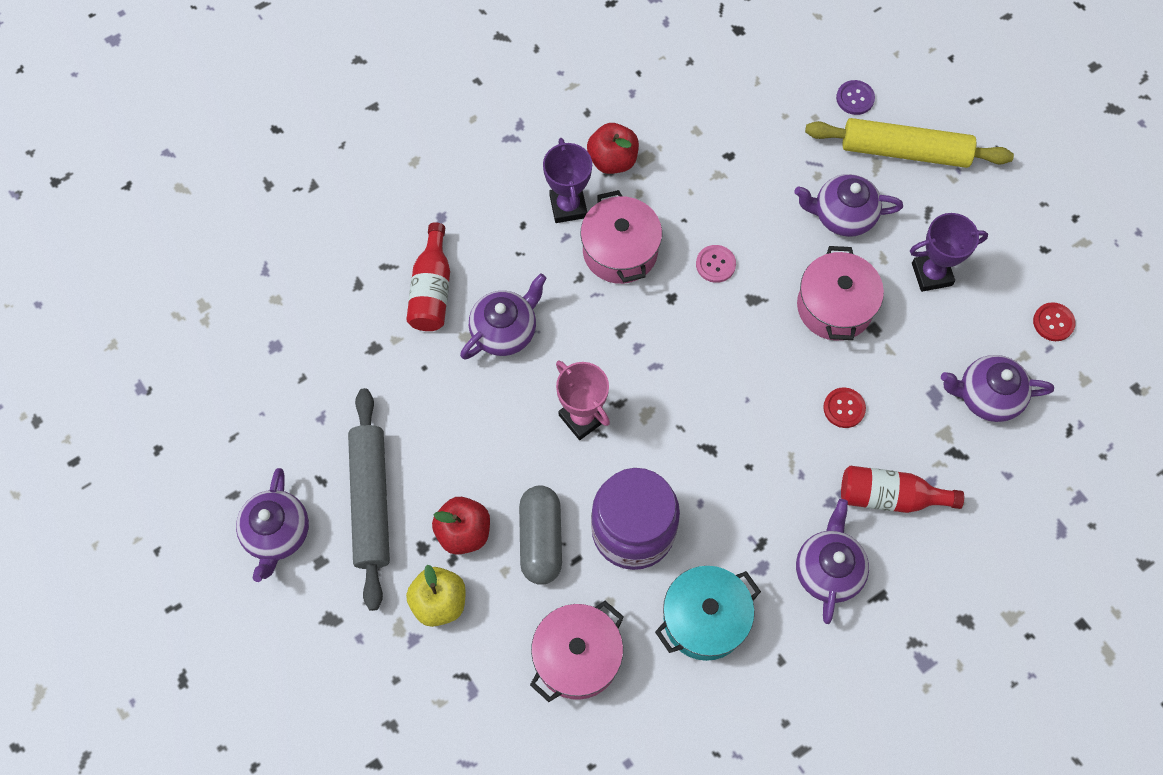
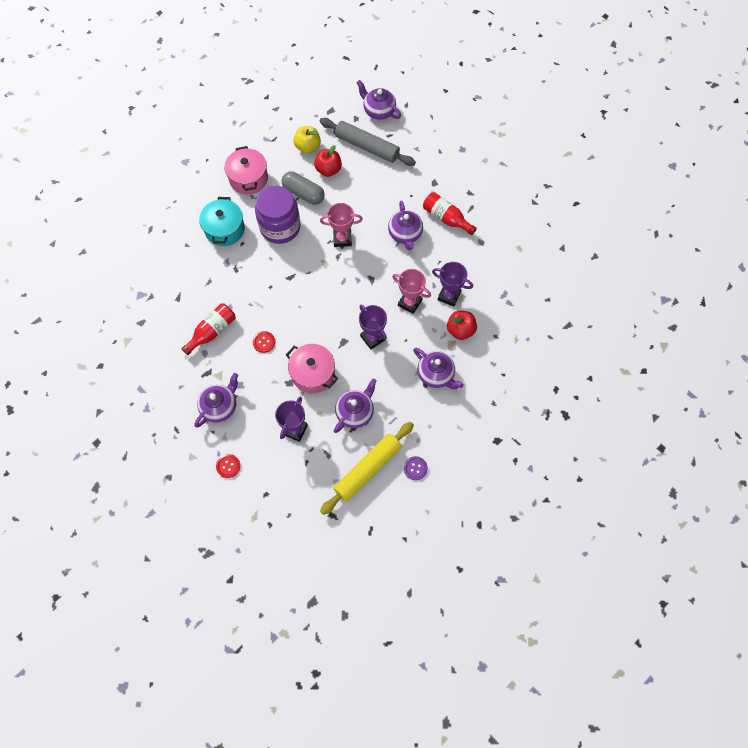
camera: 125 degrees right, 0 degrees up
(620, 251) = (410, 302): pink pot -> pink trophy
(715, 264) = (373, 338): pink button -> purple trophy
(828, 570) = (204, 286): purple teapot -> purple teapot (436, 374)

